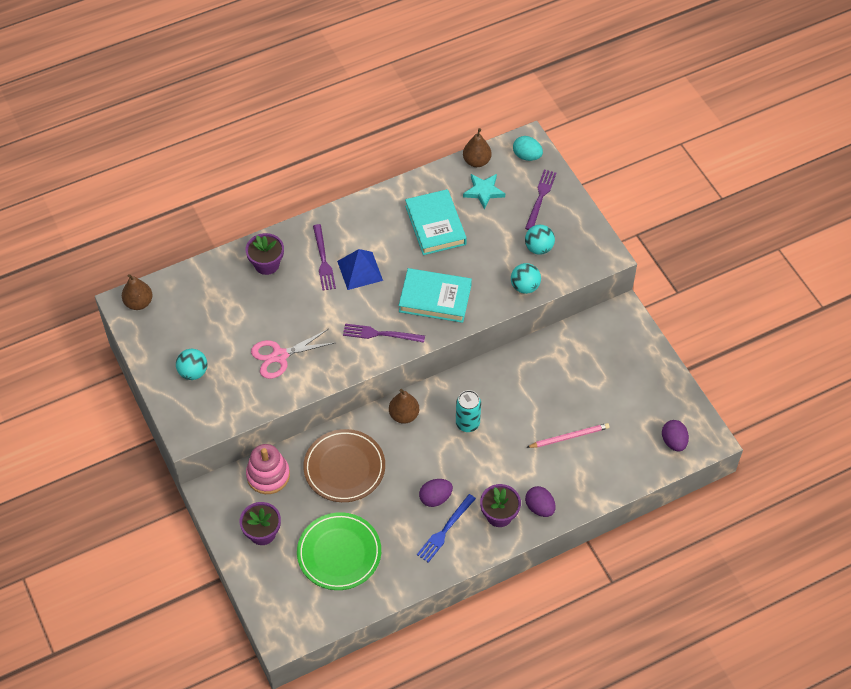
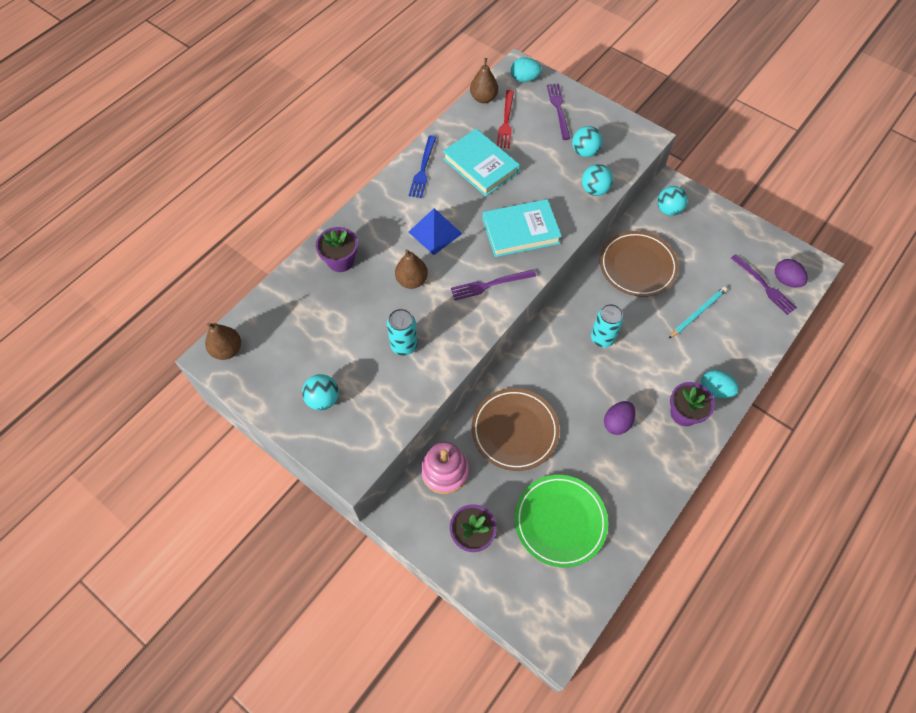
camera: 25 degrees left, 5 degrees up
(280, 356) = (404, 346): pink scissors -> turquoise can
(323, 260) = (394, 236): purple fork -> purple fork (764, 286)
(404, 415) = (540, 355): brown pear -> brown pear (412, 280)
(445, 530) = (645, 450): blue fork -> blue fork (423, 169)
(484, 191) = (506, 121): turquoise star -> red fork
(539, 507) = (715, 390): purple egg -> turquoise egg
(541, 373) = (637, 266): none -> brown plate
(569, 437) = (697, 313): pink pencil -> turquoise pencil
(605, 333) = (668, 210): none -> turquoise ball

